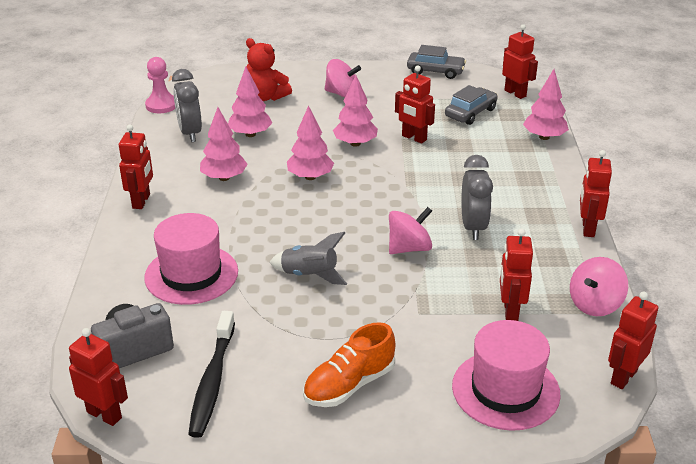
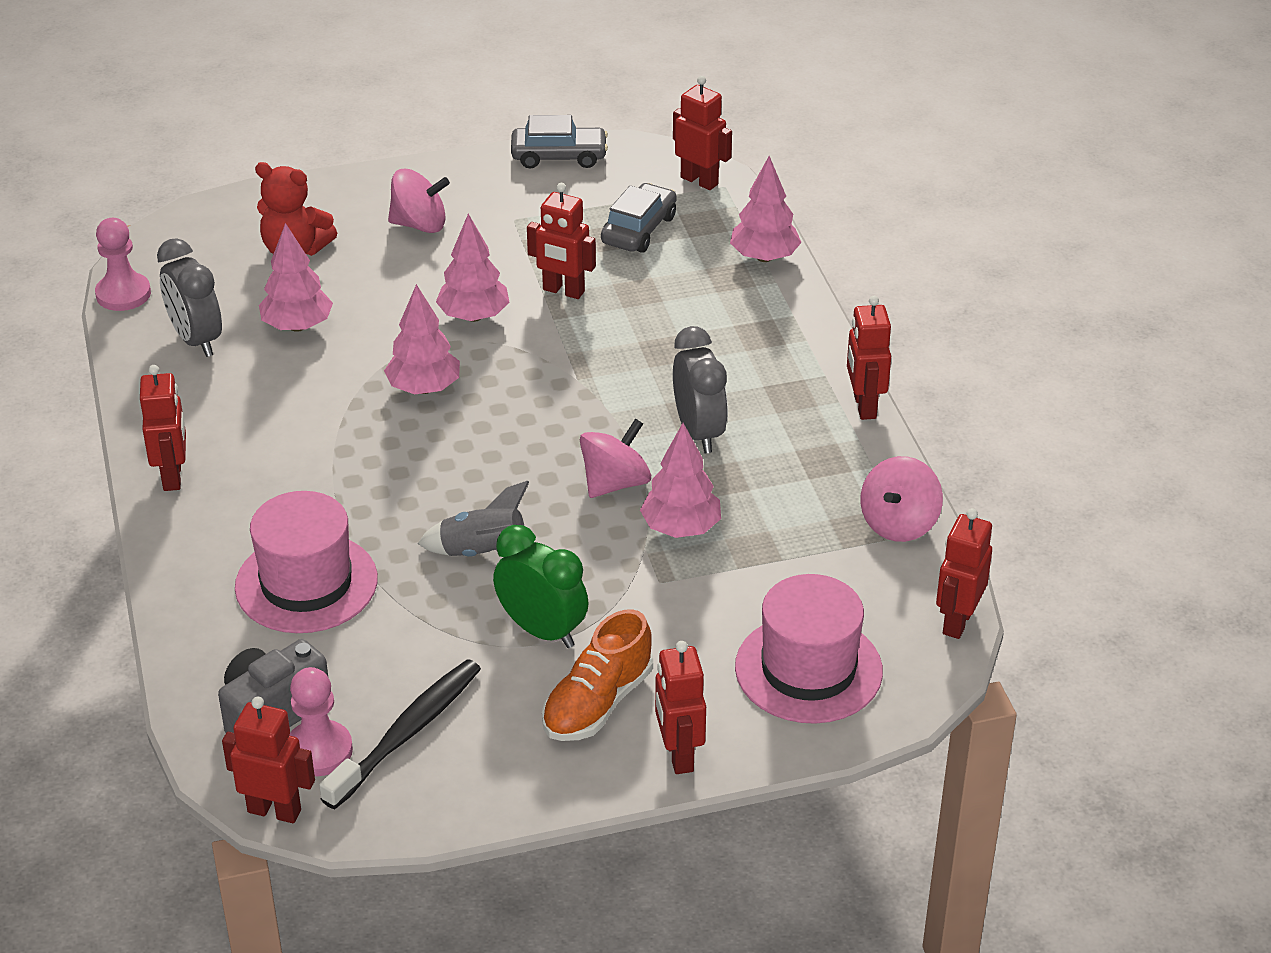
camera: 15 degrees left, 5 degrees up
(151, 380) = (319, 751): none -> pink pawn
(213, 380) = (406, 734): black toothbrush -> black toothbrush turned 135 degrees counterclockwise
(224, 178) = (287, 413): pink tree -> pink tree (681, 528)
(329, 330) = (542, 630): none -> green clock
(510, 311) = (786, 555): red robot -> red robot (678, 755)

